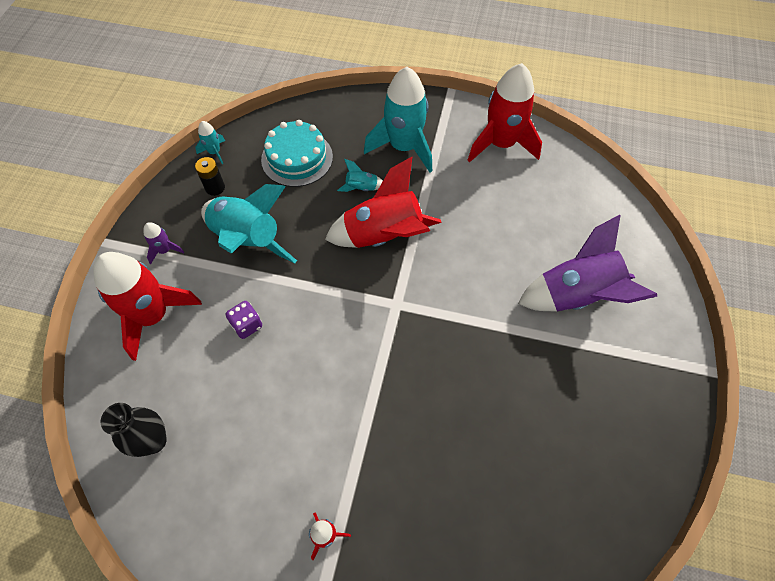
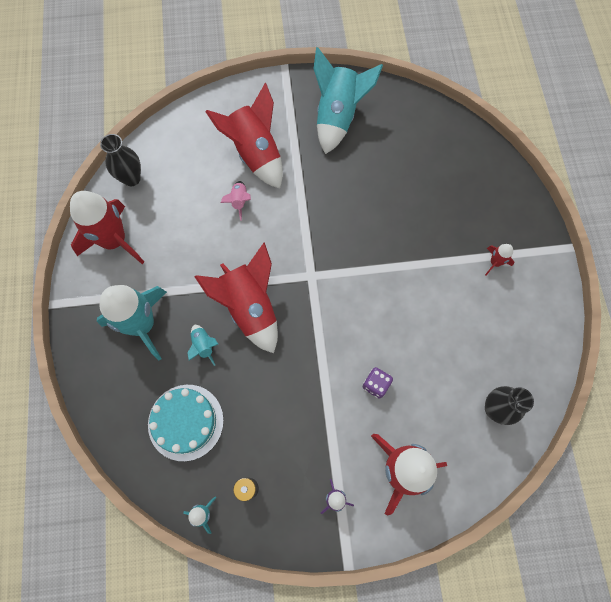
camera: 110 degrees left, 10 degrees up
(247, 240) = (295, 425): turquoise rocket -> turquoise rocket (337, 117)
(514, 261) = (239, 201): none -> pink rocket
(571, 172) = (131, 178): none -> black vase
(576, 295) = (255, 153): purple rocket -> red rocket

